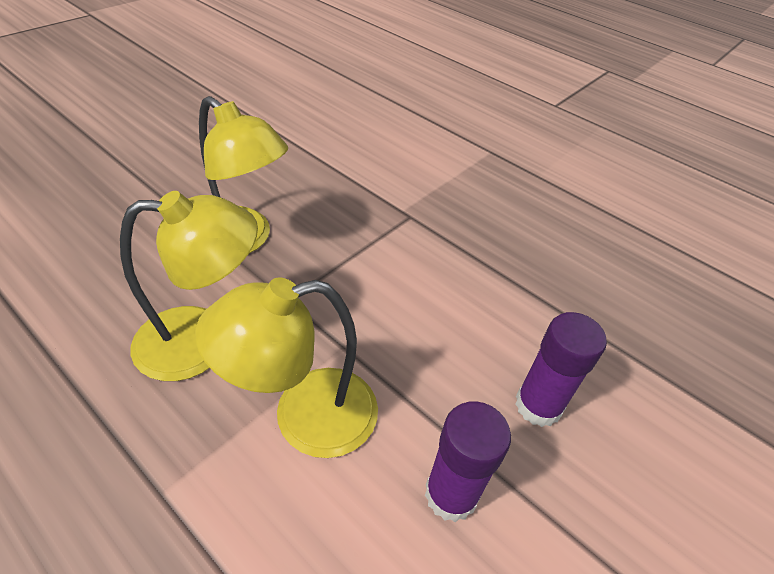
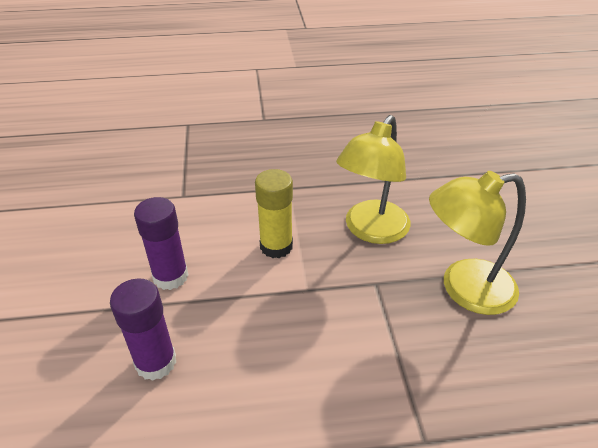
camera: 135 degrees right, 5 degrees down
(305, 417) = (276, 246): yellow lamp -> yellow glue stick

